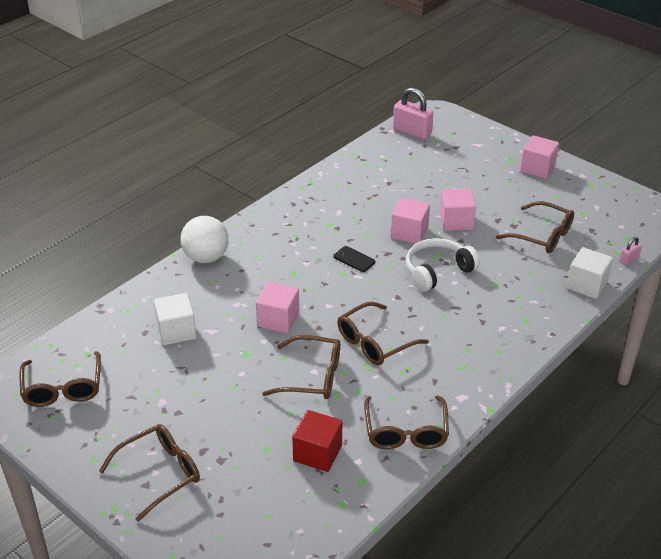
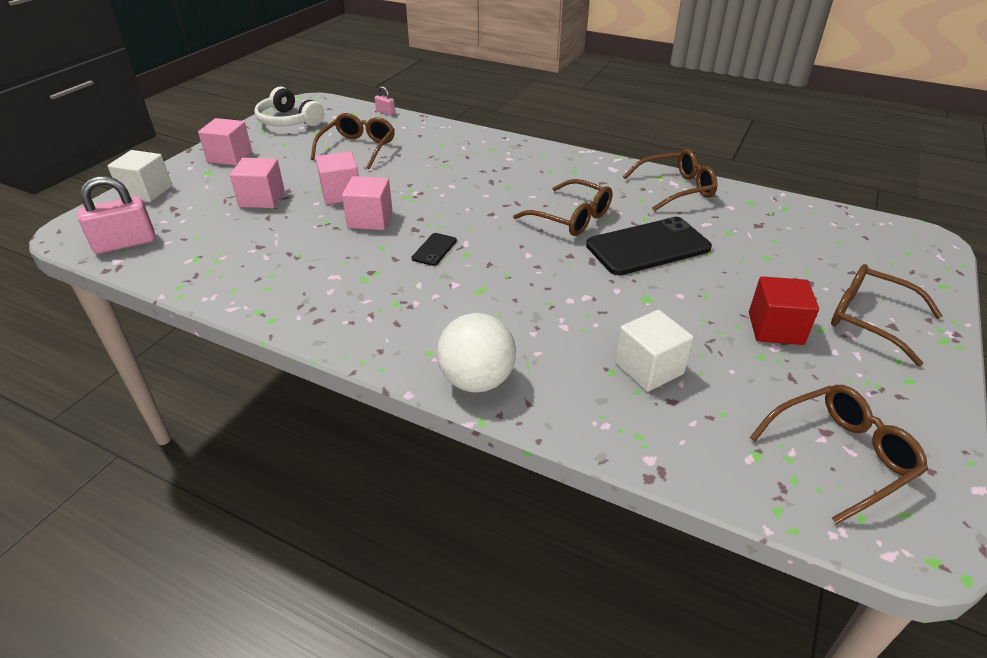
camera: 105 degrees left, 0 degrees up
(278, 319) = (574, 286): pink cube -> pink cube (262, 199)
(312, 376) = (648, 247): brown glasses -> black phone
(317, 453) = (743, 228): red cube -> red cube (775, 328)
(412, 132) = (125, 243): pink padlock -> pink padlock turned 45 degrees clockwise
(437, 271) = (437, 196): white headphones -> white headphones (289, 121)
(586, 285) = (429, 127): white cube -> white cube (146, 192)

